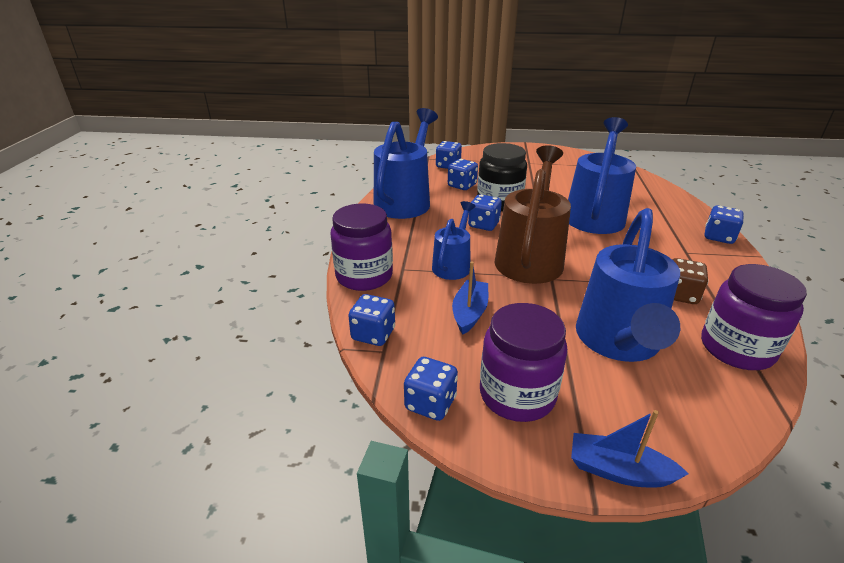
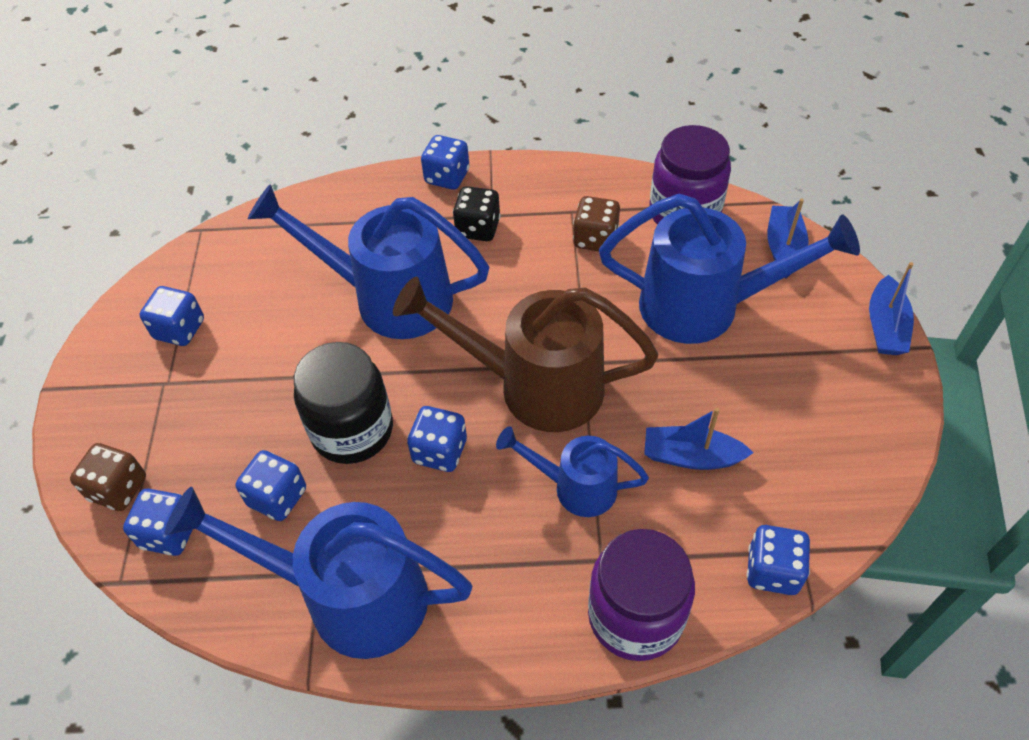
camera: 95 degrees left, 20 degrees up
(430, 403) = (867, 484): blue dice -> blue dice (179, 329)
(472, 156) = (118, 489): none -> brown dice
(517, 395) = (822, 402): purple jar -> none
(670, 246) = (478, 228): none -> black dice
(714, 411) = (783, 248): none -> blue boat

